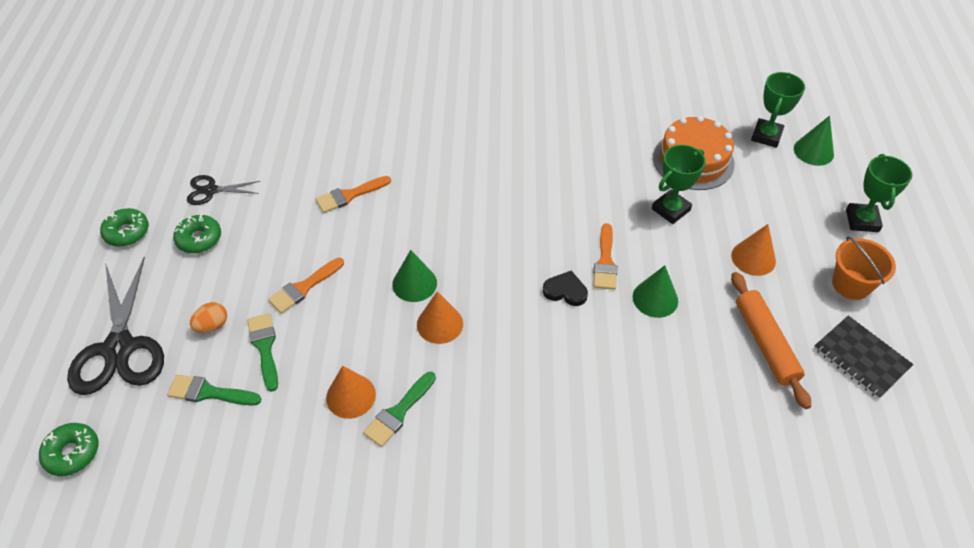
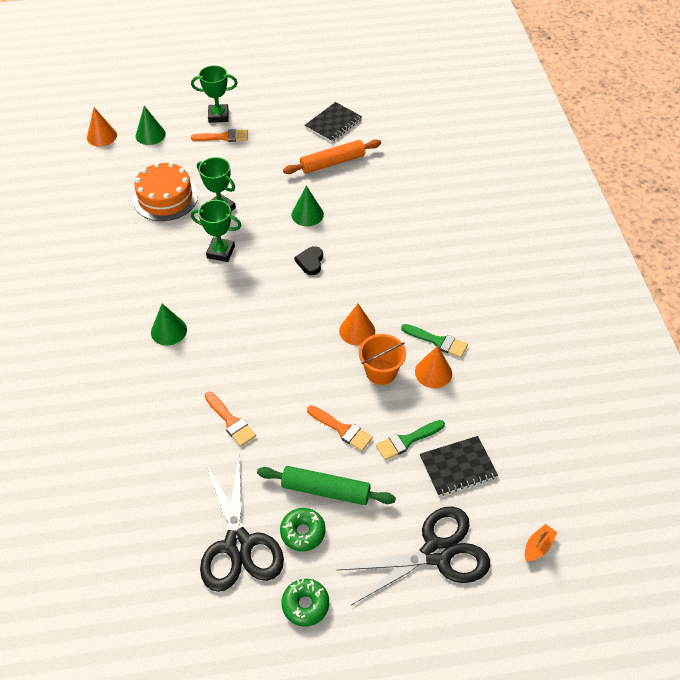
camera: 100 degrees left, 0 degrees up
(72, 453) = (538, 546): green donut -> orange boat
(209, 392) = (457, 467): green brush -> black notebook
(211, 190) = (238, 545): black scissors -> black scissors, size x1.98
(212, 325) = (396, 486): orange egg -> none
(236, 263) = (325, 490): none -> green rolling pin
(414, 283) = (322, 353): green cone -> green cone (168, 331)
(605, 261) = (278, 242): orange brush -> orange brush (224, 137)
(753, 258) = (261, 167): orange cone -> orange cone (101, 136)
(766, 136) = (134, 158): green trophy -> green trophy (220, 252)
(851, 284) = (276, 124): orange bucket -> orange bucket (381, 372)

